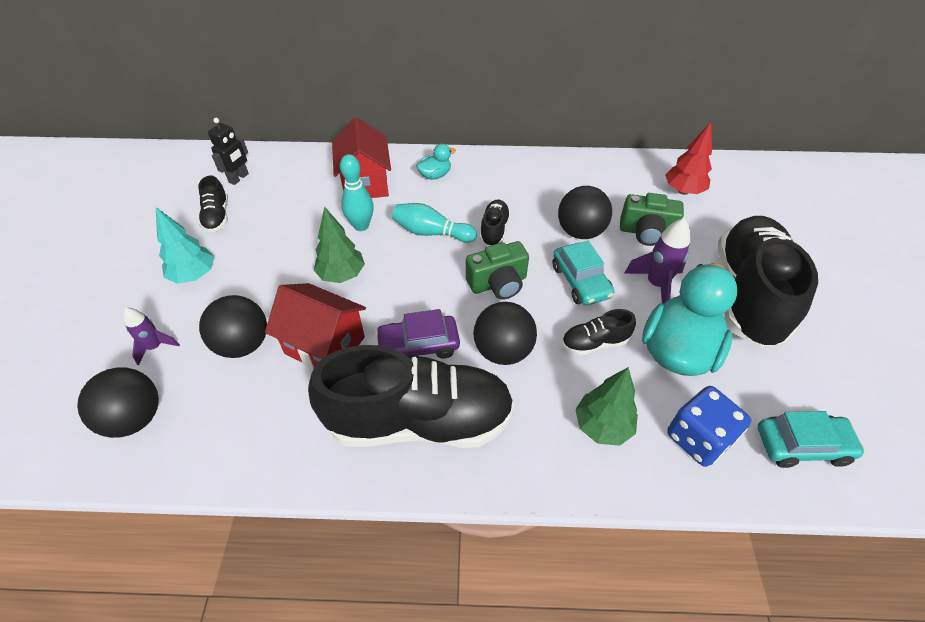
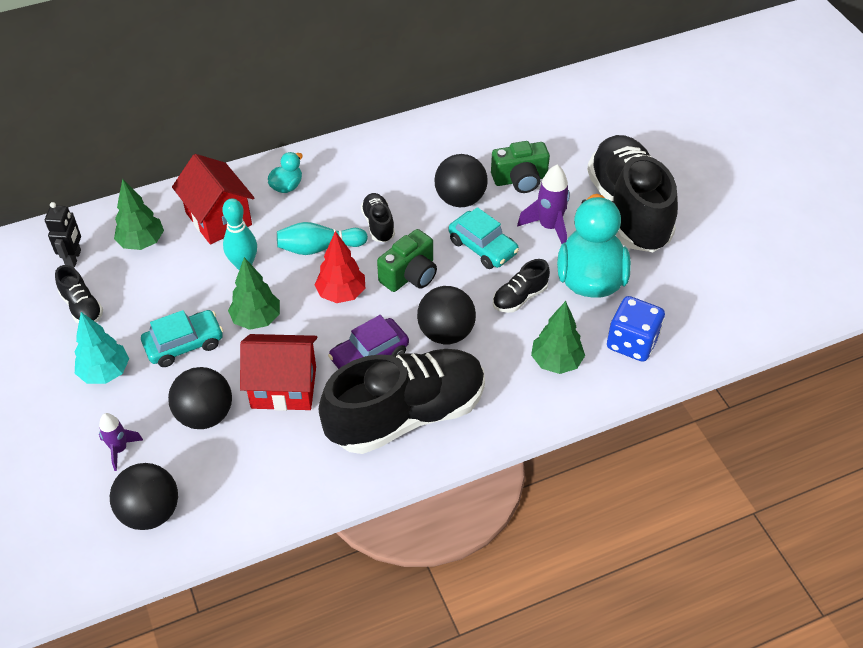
camera: 25 degrees left, 0 degrees up
(296, 183) = (142, 242): none -> green tree
(683, 191) = (536, 126): red tree -> red tree (341, 294)
(802, 445) = (708, 319): turquoise car -> turquoise car (184, 344)

